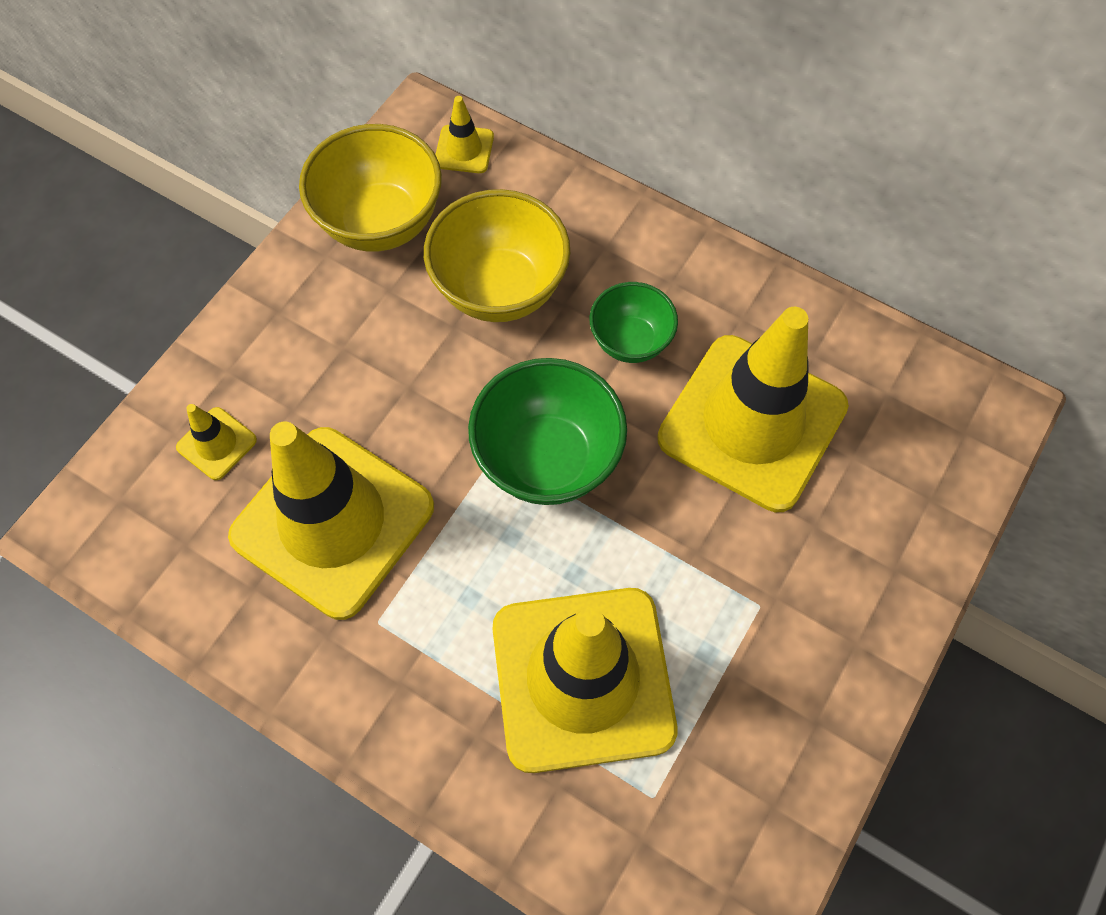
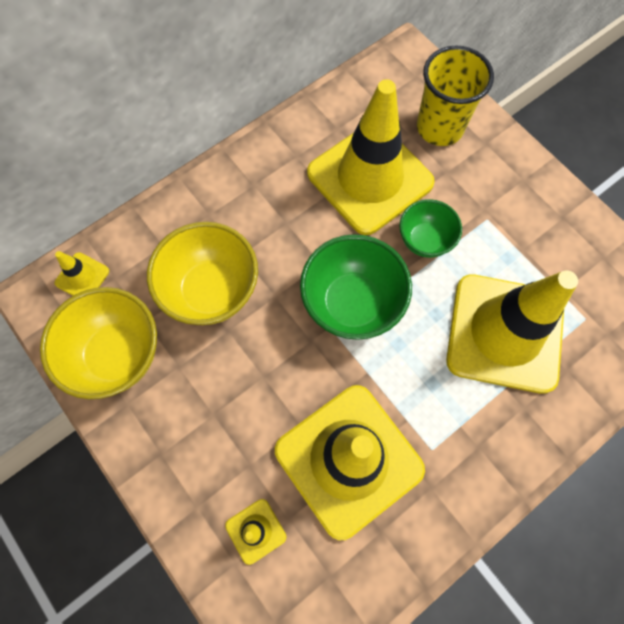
camera: 70 degrees left, 5 degrees up
(630, 341) = (286, 224): green bowl -> green bowl (424, 240)
(888, 493) = (439, 127): none -> yellow cup

